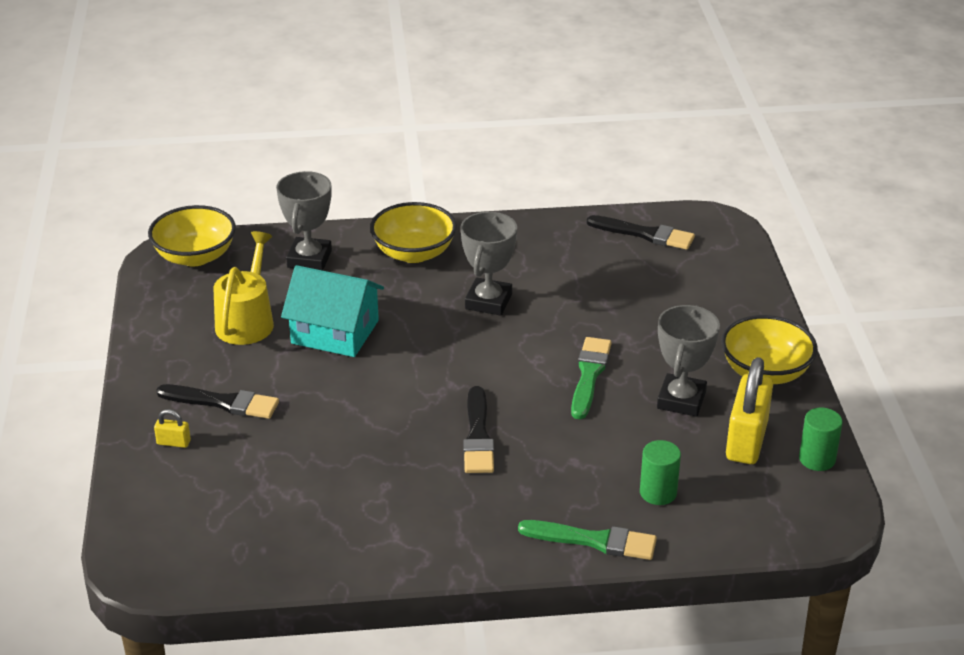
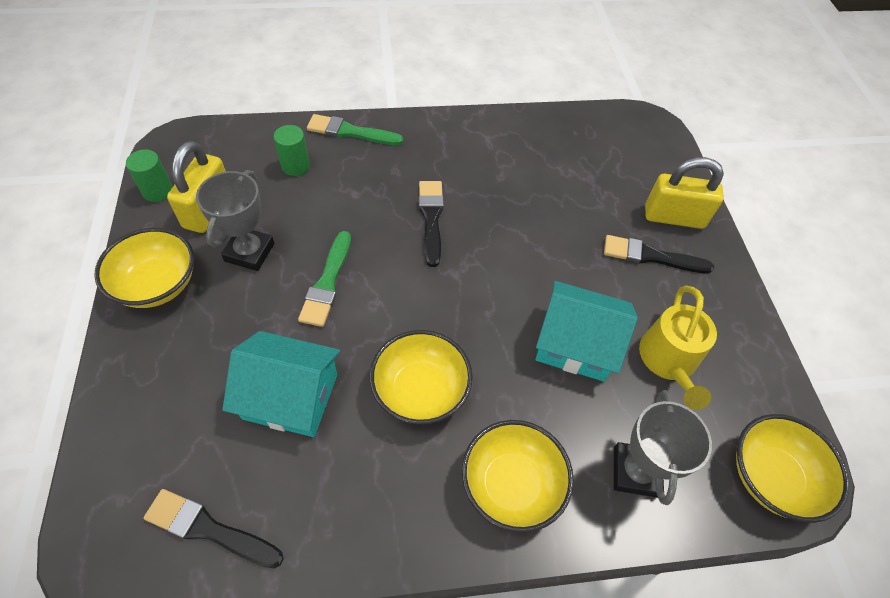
camera: 175 degrees right, 20 degrees up
(173, 442) = (674, 217): yellow padlock -> yellow padlock, size x2.31
(488, 301) = (420, 390): grey trophy -> yellow bowl
(604, 298) = (290, 396): none -> turquoise house

